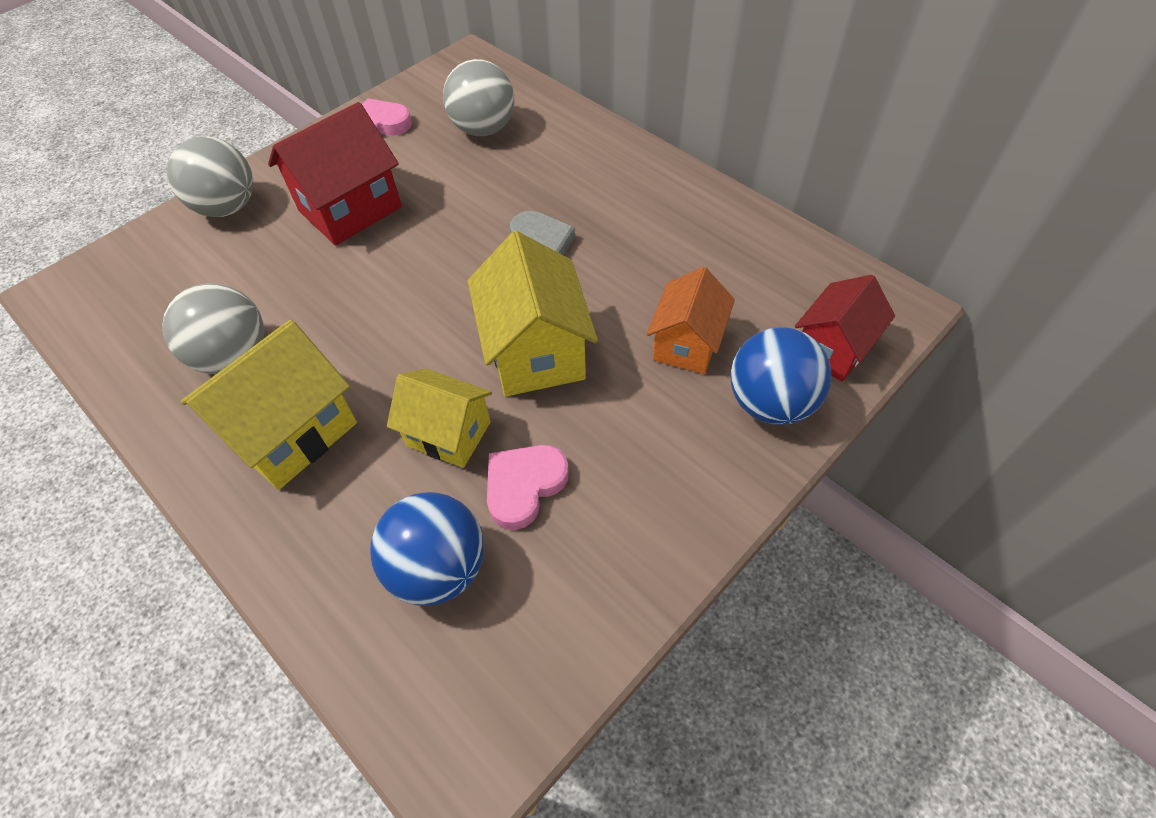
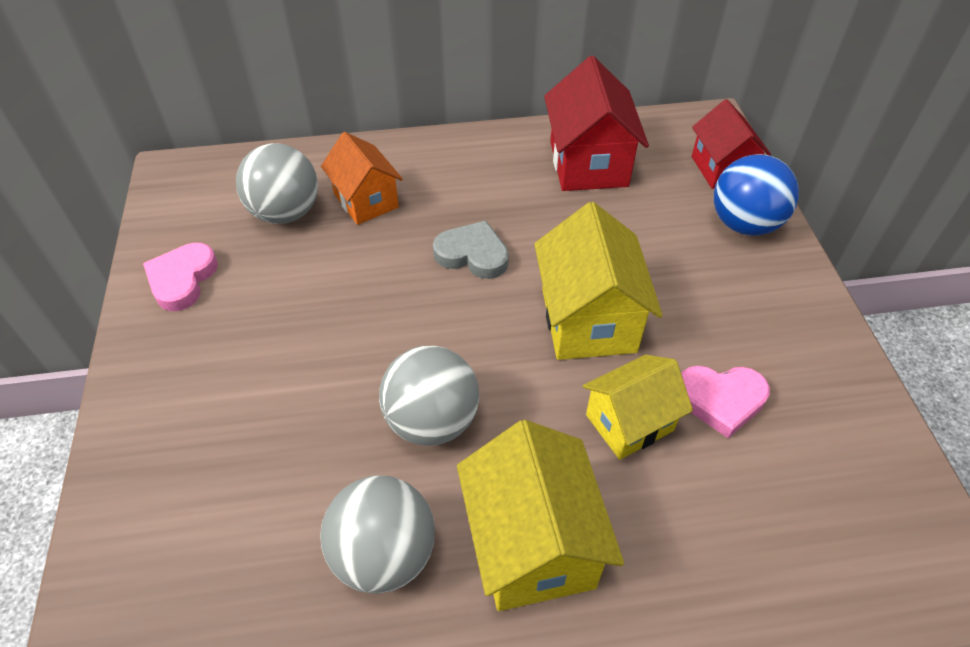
camera: 55 degrees left, 5 degrees down
(228, 207) = (146, 462): grey ball -> grey ball (432, 420)
(350, 209) = (277, 358): red house -> red house (588, 164)
(438, 567) = (764, 499): blue ball -> none
(524, 486) = (720, 400): pink heart -> pink heart turned 75 degrees counterclockwise
(536, 352) = (588, 320): yellow house -> yellow house turned 60 degrees clockwise
(686, 344) = (656, 233): orange house -> orange house (366, 201)

